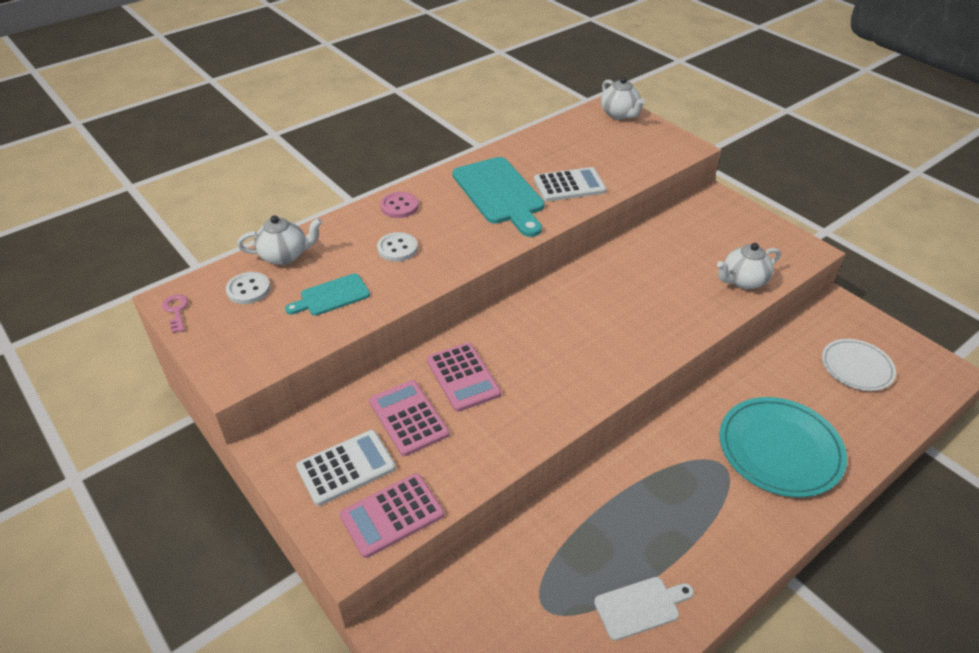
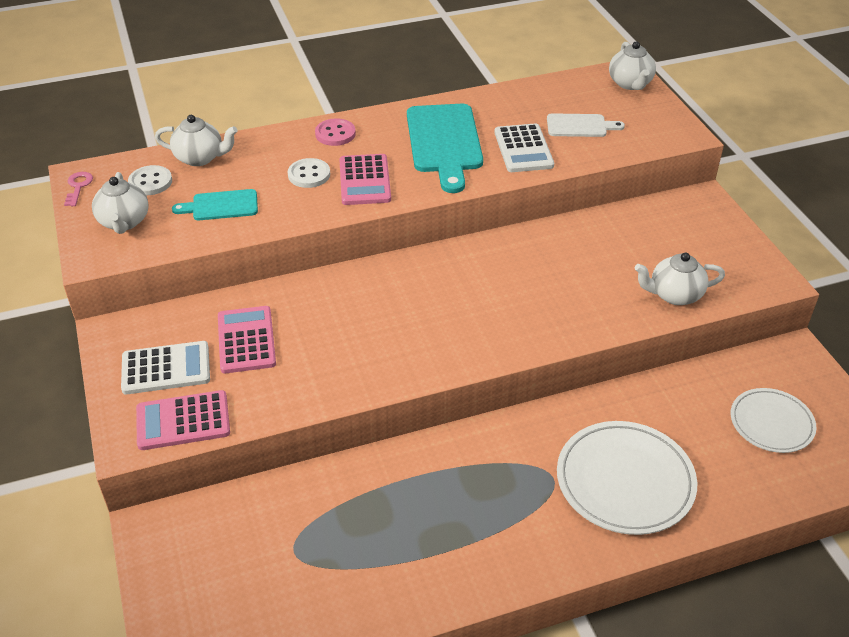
camera: 20 degrees right, 0 degrees up
(244, 335) = (124, 222): none -> white teapot
(463, 377) = (319, 316): pink calculator -> pink calculator (365, 180)
(569, 185) = (523, 149): white calculator -> white calculator turned 75 degrees clockwise
(640, 607) = (385, 580): white cutting board -> white cutting board (579, 126)
(780, 449) = (625, 481): turquoise plate -> white plate

